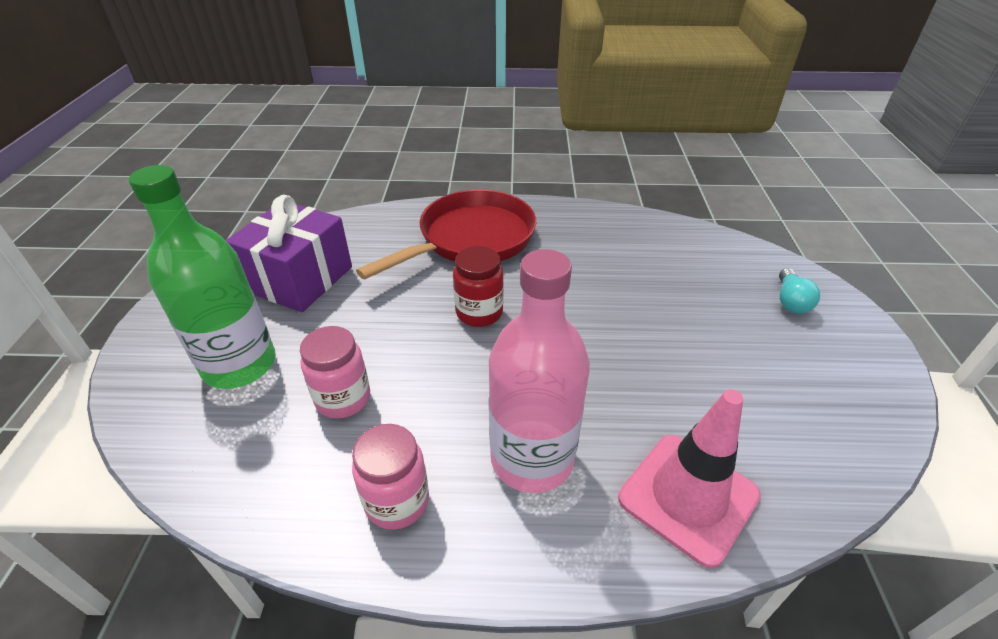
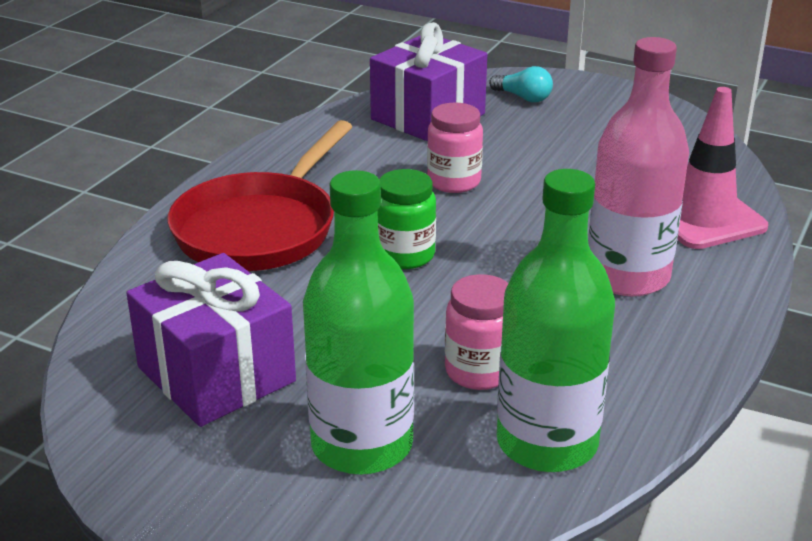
camera: 65 degrees left, 10 degrees down
(260, 467) = (547, 443): none -> green bottle
(397, 501) = (637, 360): pink jar -> pink jar (454, 182)
(471, 239) = (260, 228): red pan -> red pan turned 135 degrees counterclockwise
(479, 312) = (405, 255): red jar -> green jar
(695, 260) = (428, 116): none -> purple gift

